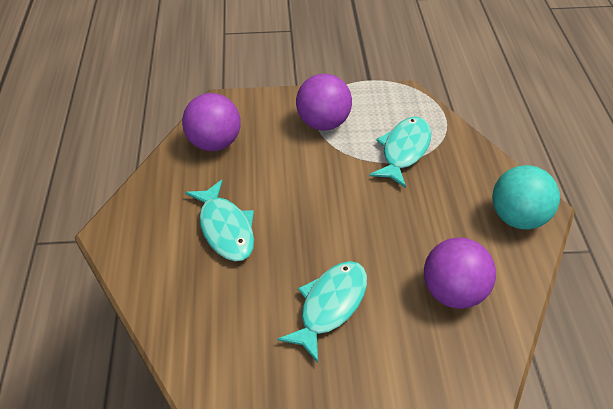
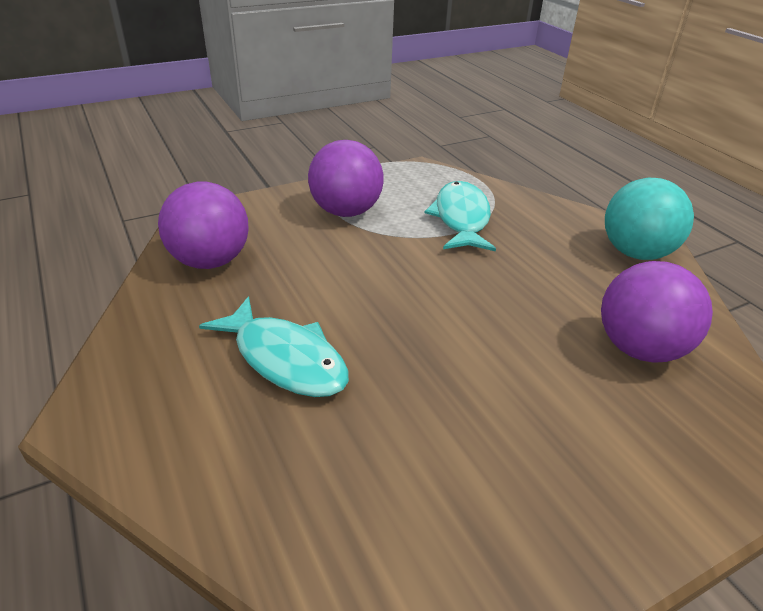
camera: 25 degrees left, 10 degrees down
(330, 306) = (503, 415): turquoise fish -> none

